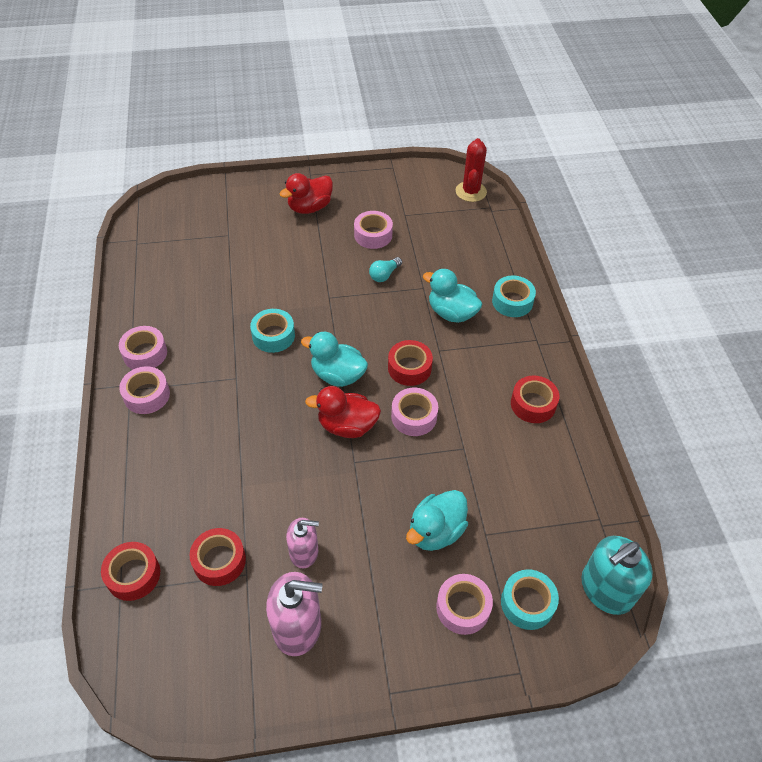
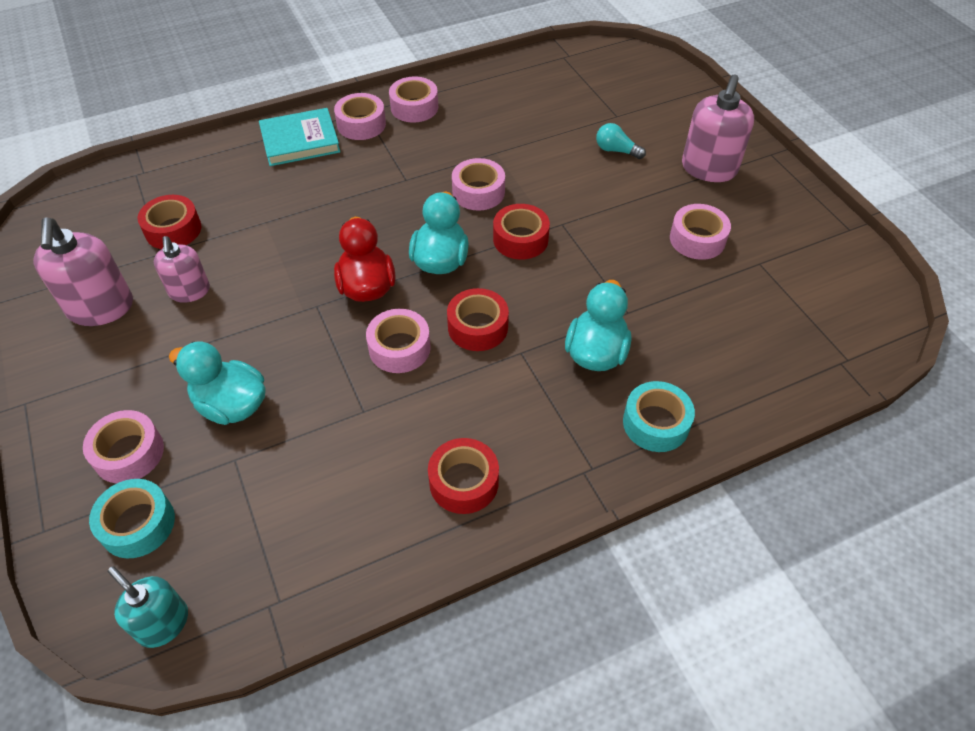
camera: 75 degrees right, 0 degrees up
(133, 575) = (153, 177): red tape -> red tape (520, 239)
(144, 445) = (300, 141): none -> turquoise book
(273, 336) = (478, 192): turquoise tape -> pink tape
(309, 207) = (709, 169): red duck -> pink soap dispenser
(384, 275) = (629, 267): turquoise light bulb -> turquoise light bulb (616, 150)
(471, 192) = (865, 329): red cactus -> none
(606, 589) = (163, 623): turquoise soap dispenser -> turquoise soap dispenser, size x0.64

